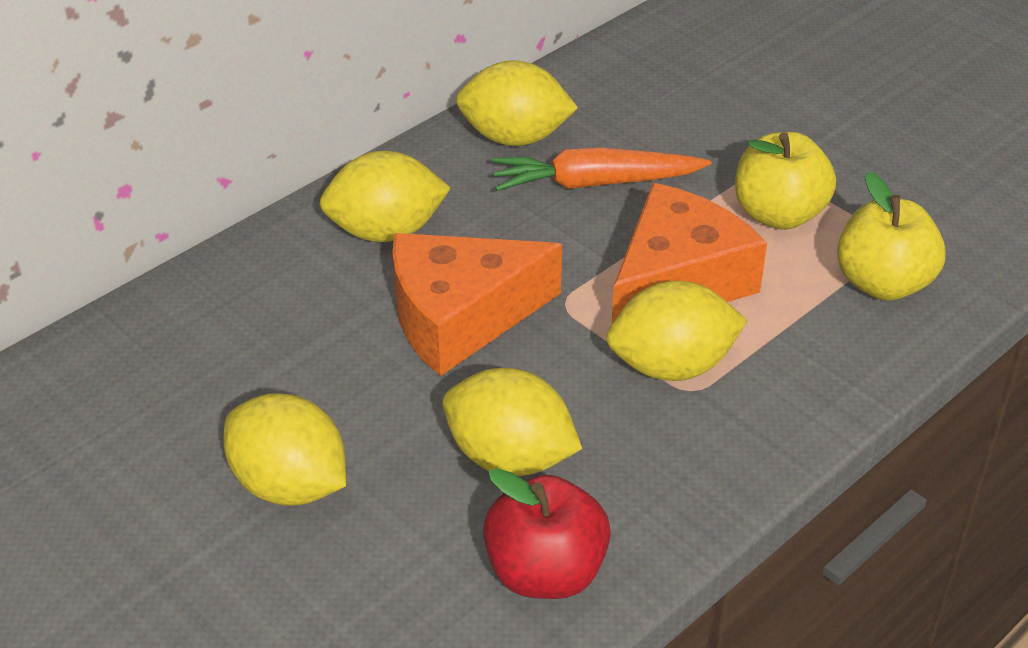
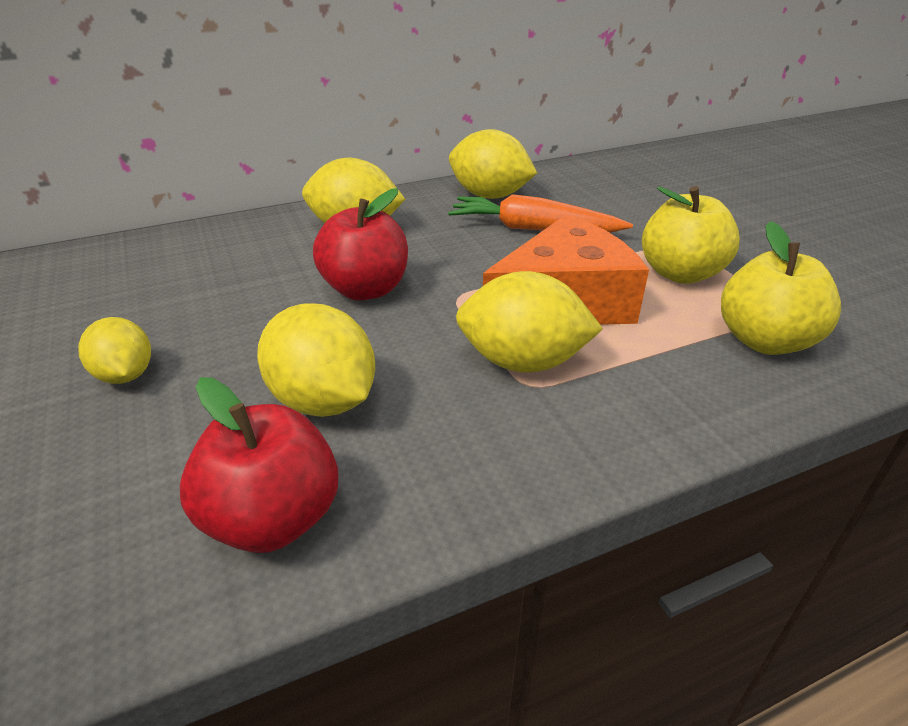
camera: 20 degrees right, 5 degrees down
(290, 485) = (125, 375): yellow lemon -> yellow lemon, size x0.63
(460, 317) = (365, 289): orange cheese -> red apple

